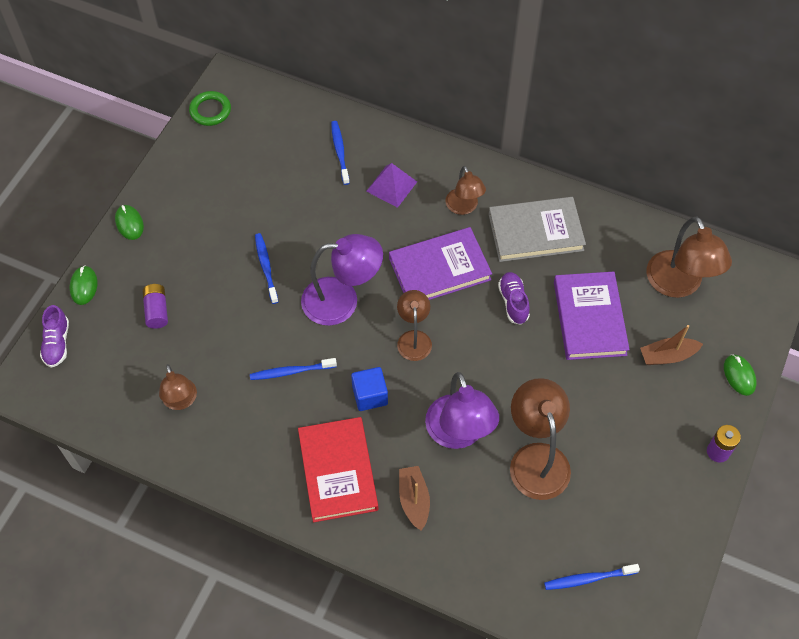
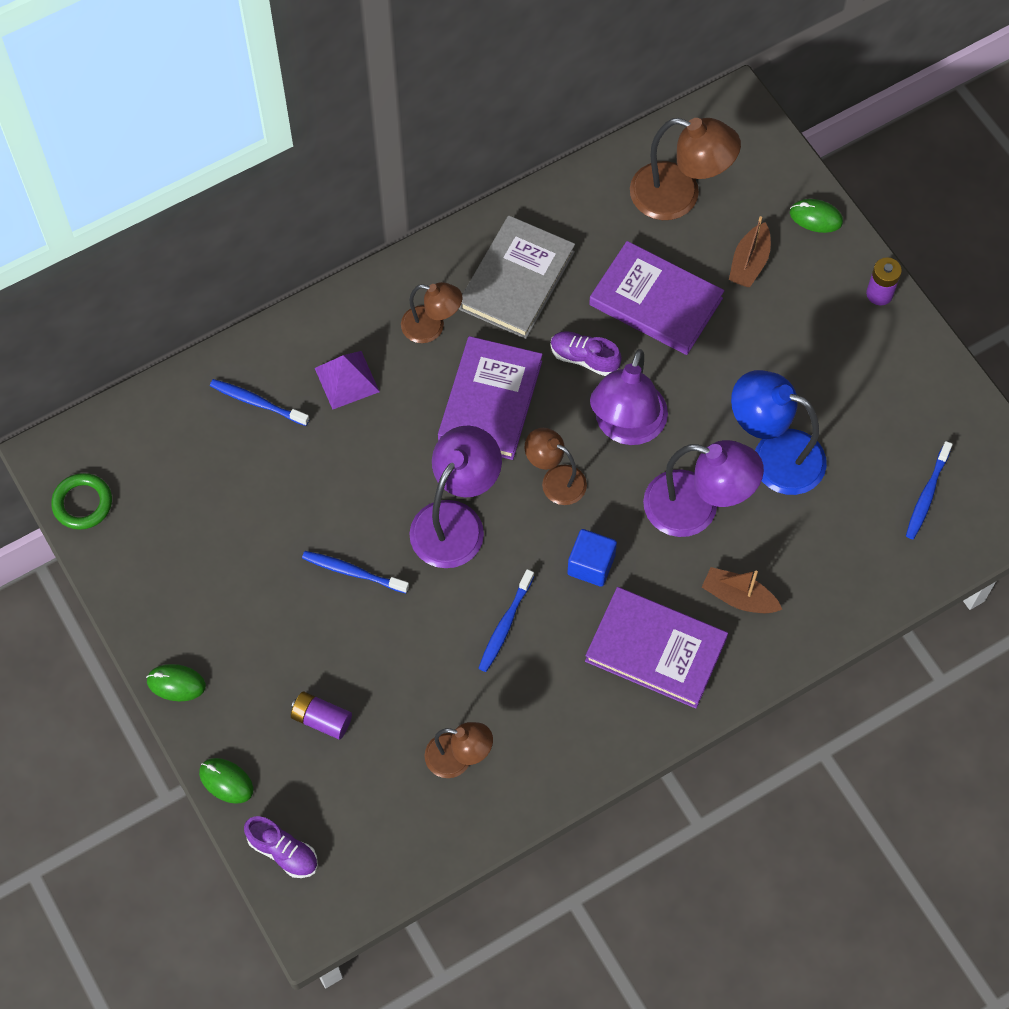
camera: 55 degrees left, 5 degrees up
(338, 471) = (656, 649): red book -> purple book
(484, 356) = (626, 427): none -> purple lamp
(536, 458) = (773, 456): brown lamp -> blue lamp

